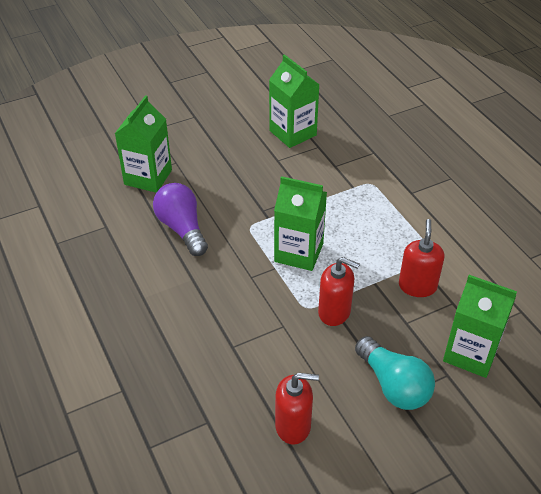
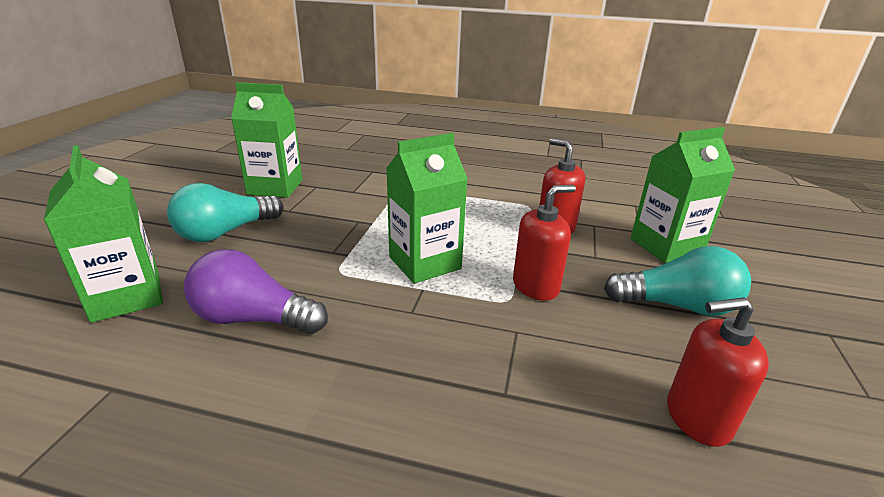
camera: 50 degrees left, 15 degrees down
(227, 158) = (225, 232): none -> turquoise light bulb
(293, 426) = (697, 418): red soap dispenser -> red soap dispenser turned 135 degrees counterclockwise

